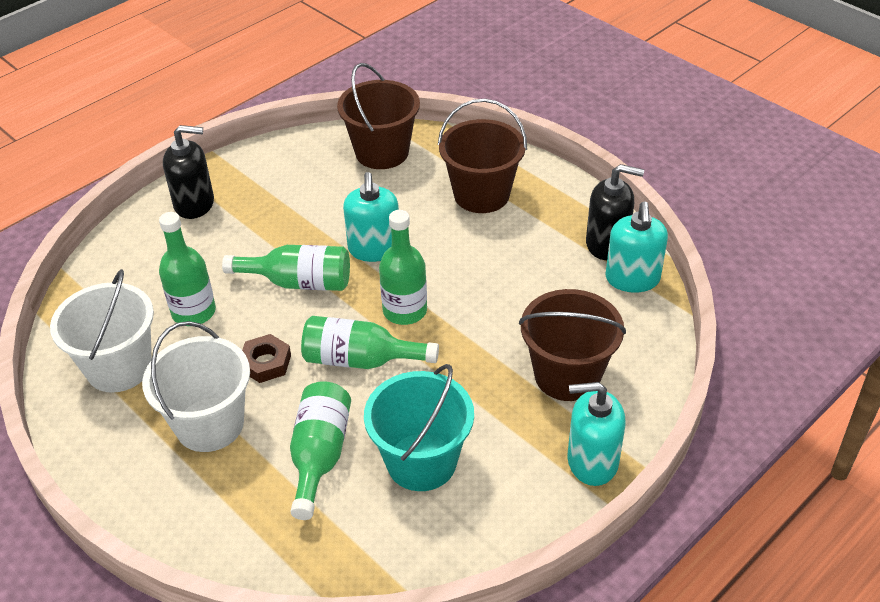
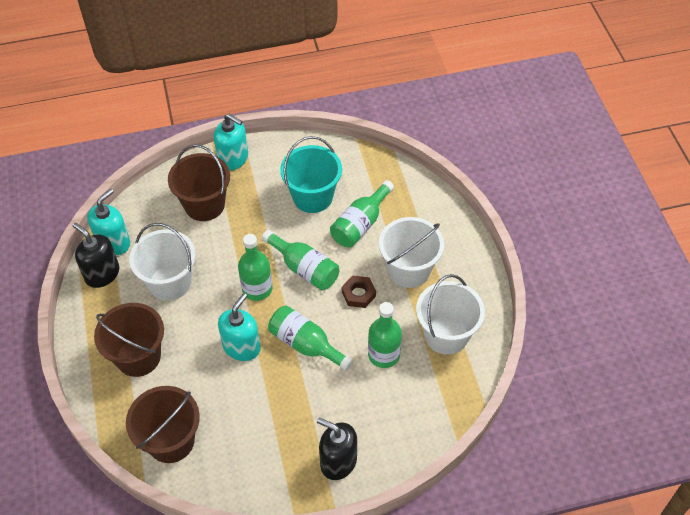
camera: 150 degrees left, 10 degrees up
(518, 270) = (170, 282): none -> white bucket

